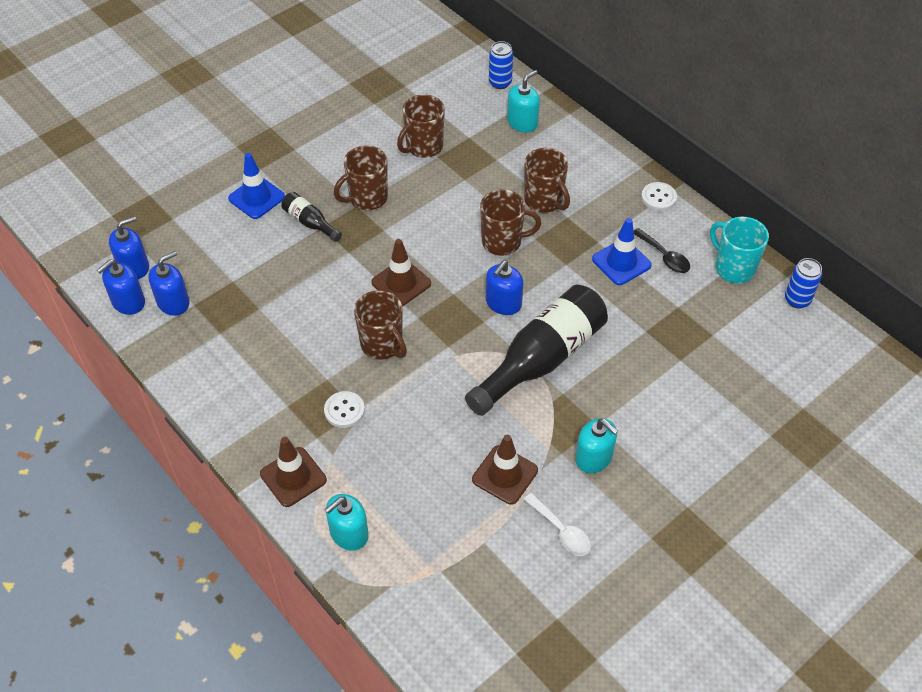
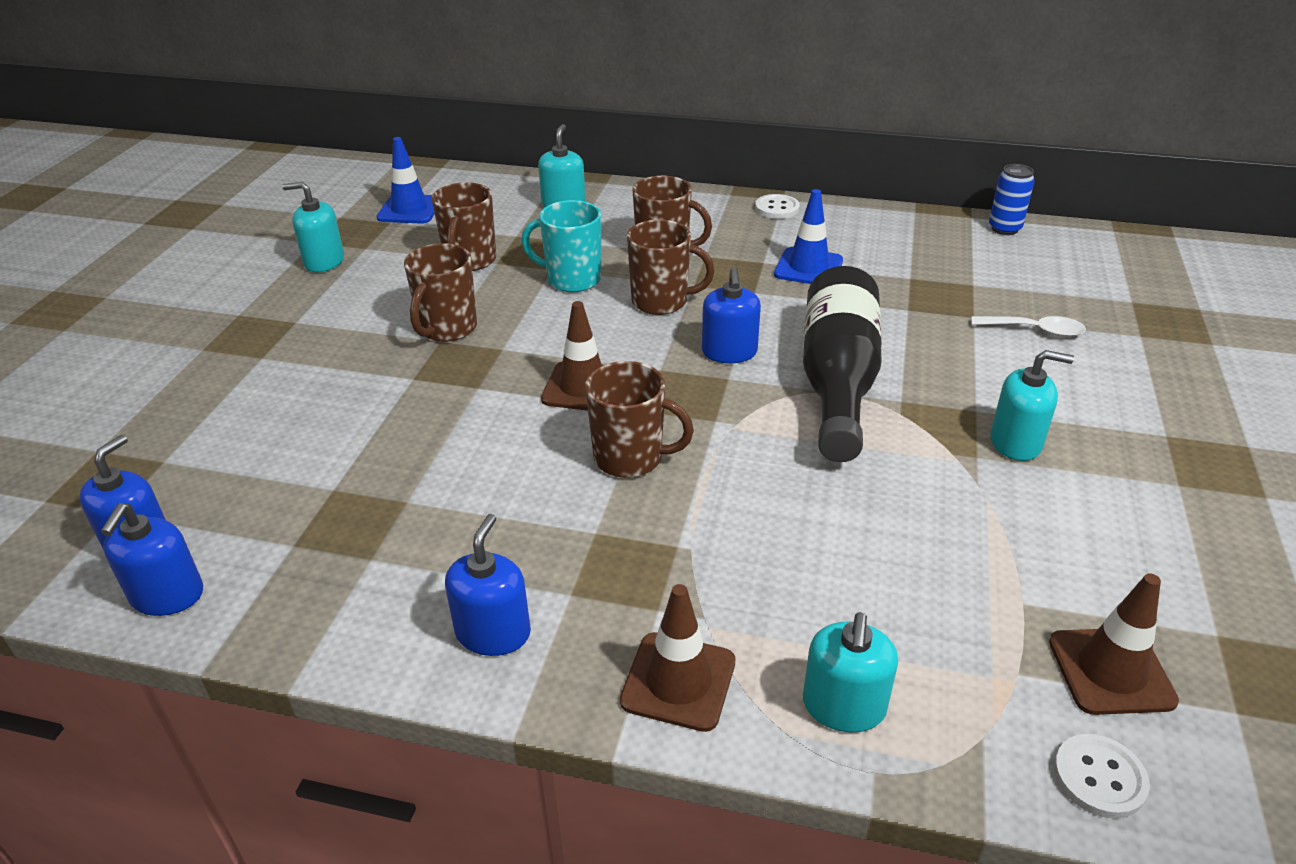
camera: 35 degrees left, 15 degrees down
(173, 302) = (253, 558): blue soap dispenser -> blue soap dispenser (493, 632)
(256, 198) = (285, 387): blue traffic cone -> blue traffic cone (409, 210)
(310, 222) = (391, 381): black bottle -> none
(343, 104) = (324, 261): none -> turquoise soap dispenser
(344, 410) = (661, 555): white button -> white button (1099, 777)
(500, 83) = (501, 185): blue can -> none
(503, 242) = (661, 302): brown mug -> brown mug turned 45 degrees clockwise
(505, 475) = (947, 513): brown traffic cone -> brown traffic cone (1111, 671)
(561, 530) = (1085, 534): white spoon -> white spoon (1034, 330)
(664, 256) = (843, 247): black spoon -> none
(733, 268) = (917, 230): turquoise mug -> turquoise mug (572, 279)

